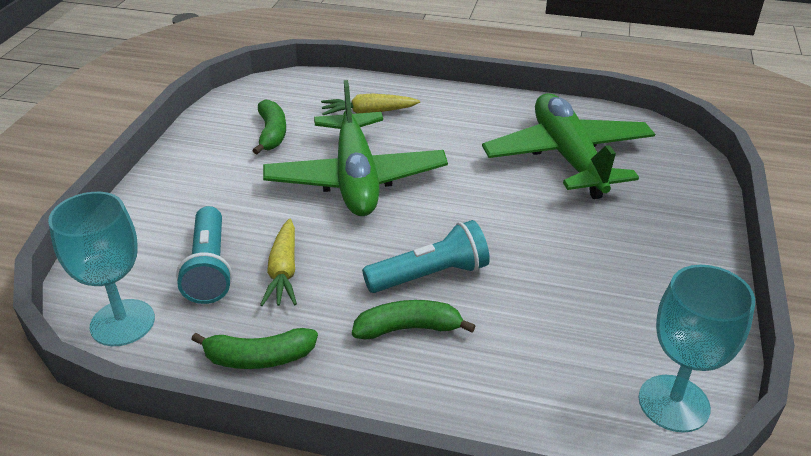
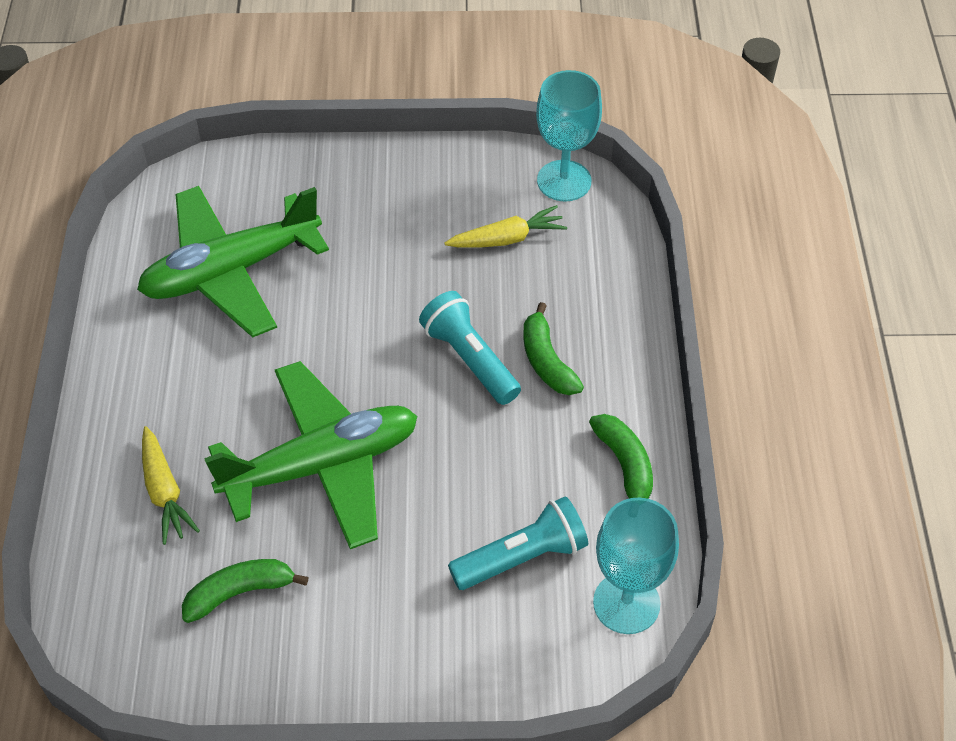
camera: 105 degrees left, 15 degrees up
(283, 271) = (505, 485): yellow carrot -> yellow carrot (507, 239)

